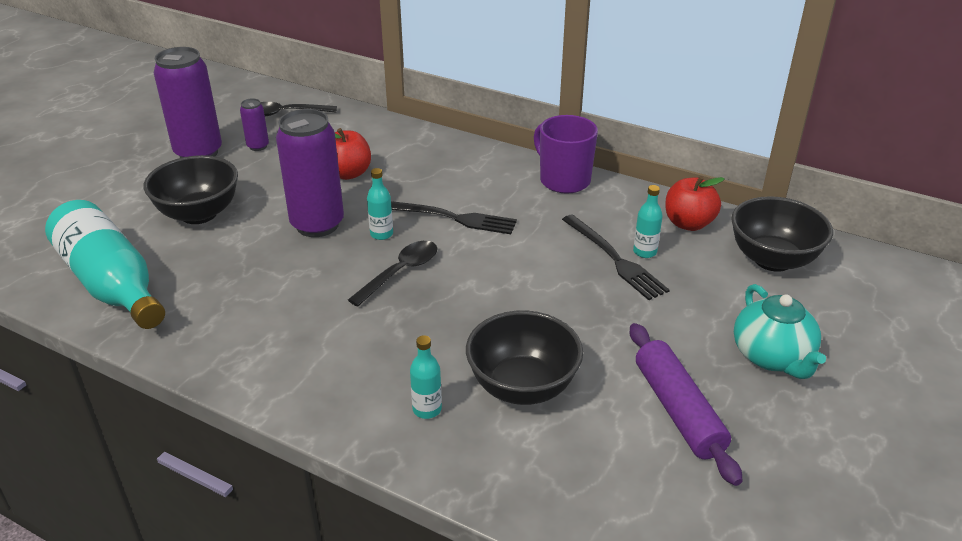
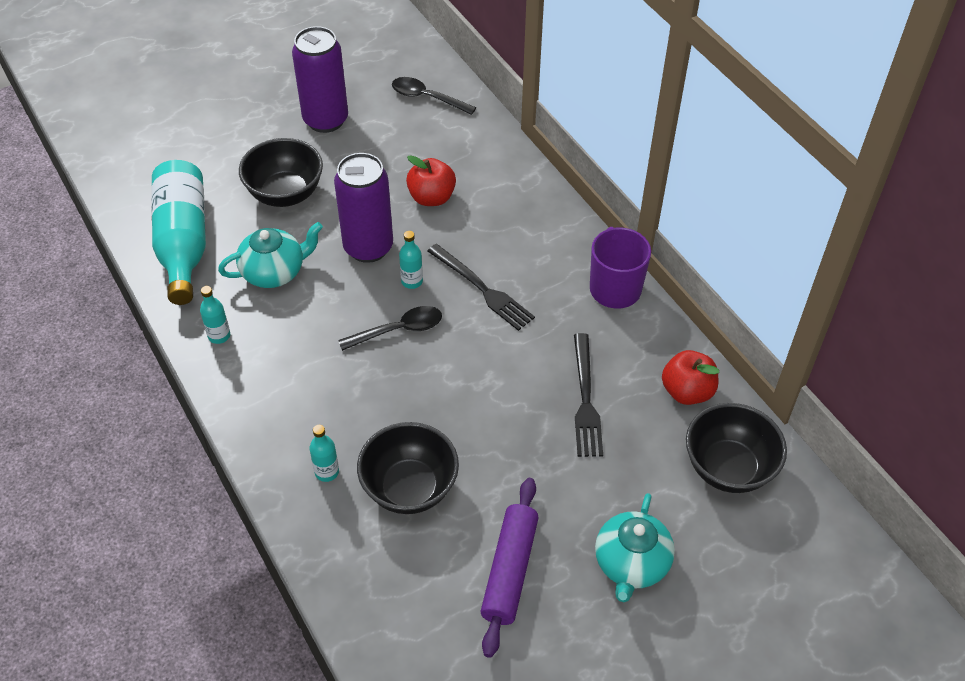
camera: 30 degrees right, 15 degrees up
(234, 273) = (274, 272): none -> turquoise teapot
(258, 146) = (378, 131): purple can -> none
(645, 252) = (618, 404): turquoise bottle -> turquoise bottle (219, 336)

